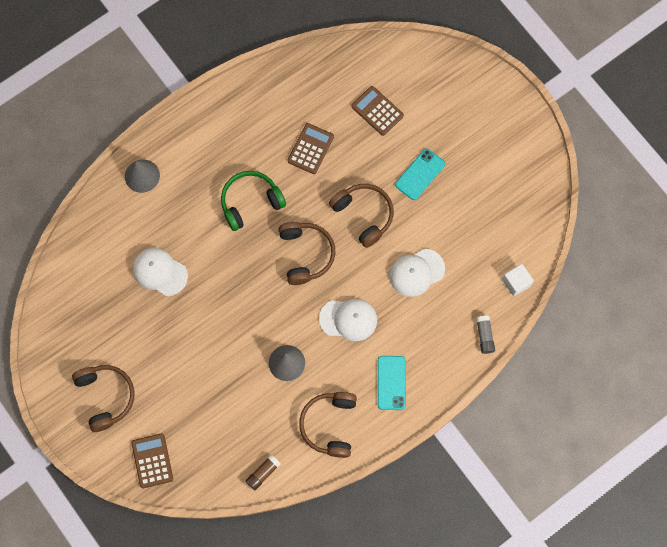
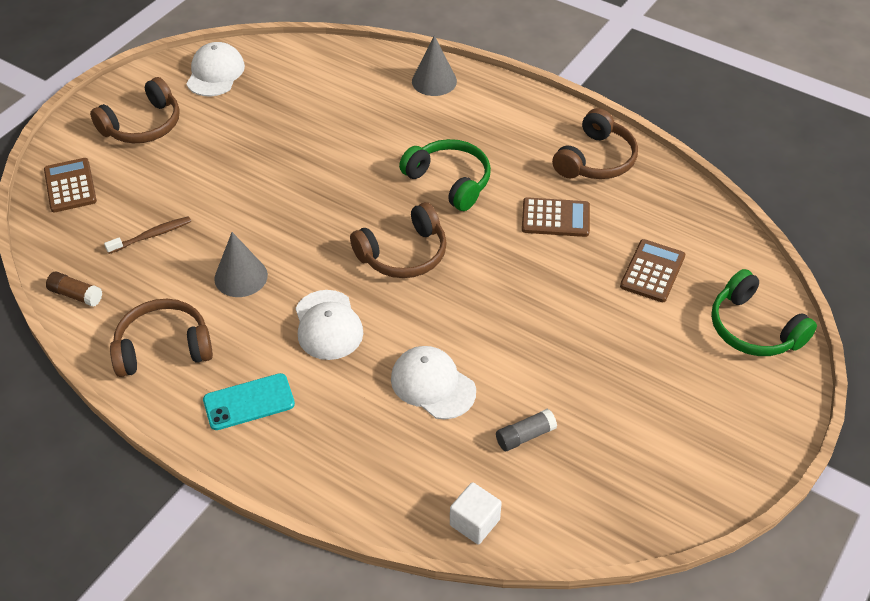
camera: 70 degrees right, 25 degrees down
(152, 461) = (70, 186): brown calculator -> brown calculator turned 75 degrees counterclockwise
(160, 272) = (318, 127): white cap -> white cap (215, 73)
(226, 413) = (151, 235): none -> brown toothbrush
(363, 215) = (490, 299): brown headphones -> brown headphones (595, 159)
(420, 174) = (586, 346): turquoise phone -> none
(441, 75) = (754, 328): none -> green headphones
(484, 336) = (366, 503): grey glue stick -> grey glue stick (525, 436)

